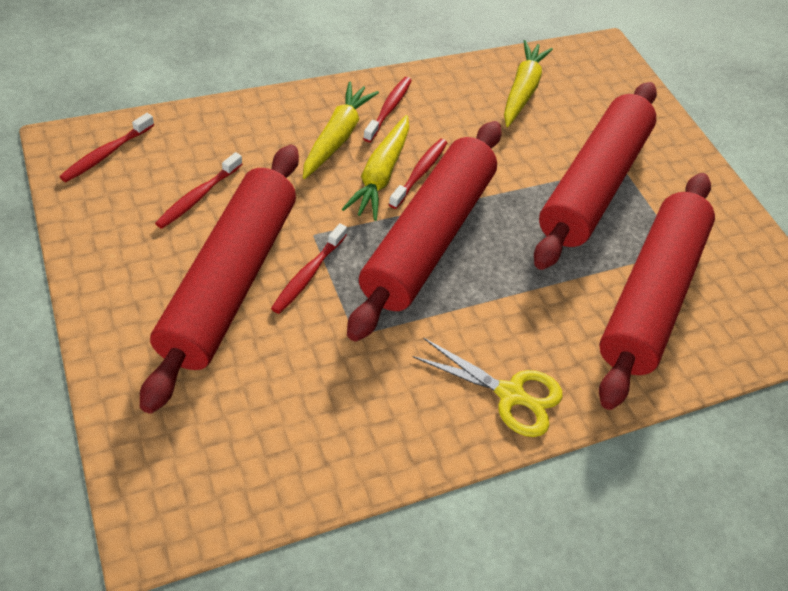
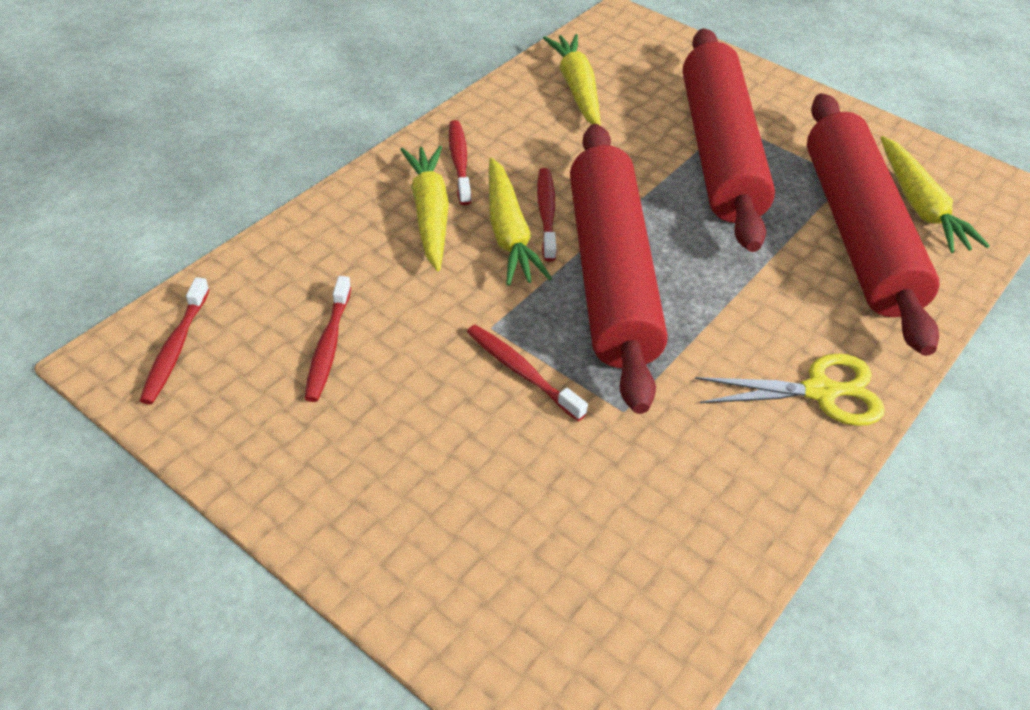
camera: 25 degrees left, 5 degrees down
(230, 281) = (443, 422): red rolling pin -> none
(308, 274) = (521, 372): red toothbrush -> red toothbrush turned 135 degrees clockwise
(724, 298) = (919, 205): none -> yellow carrot

